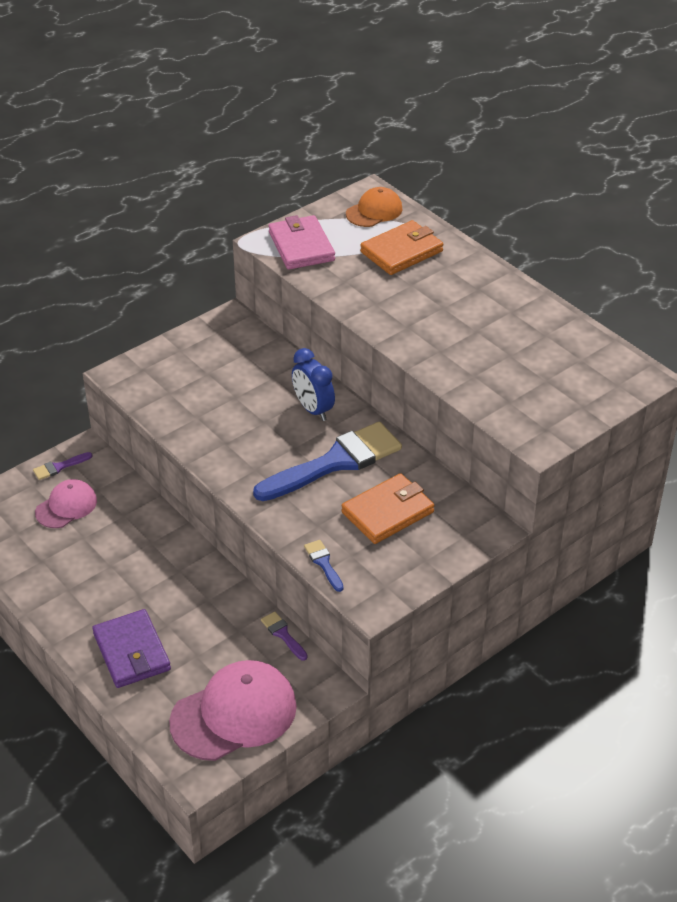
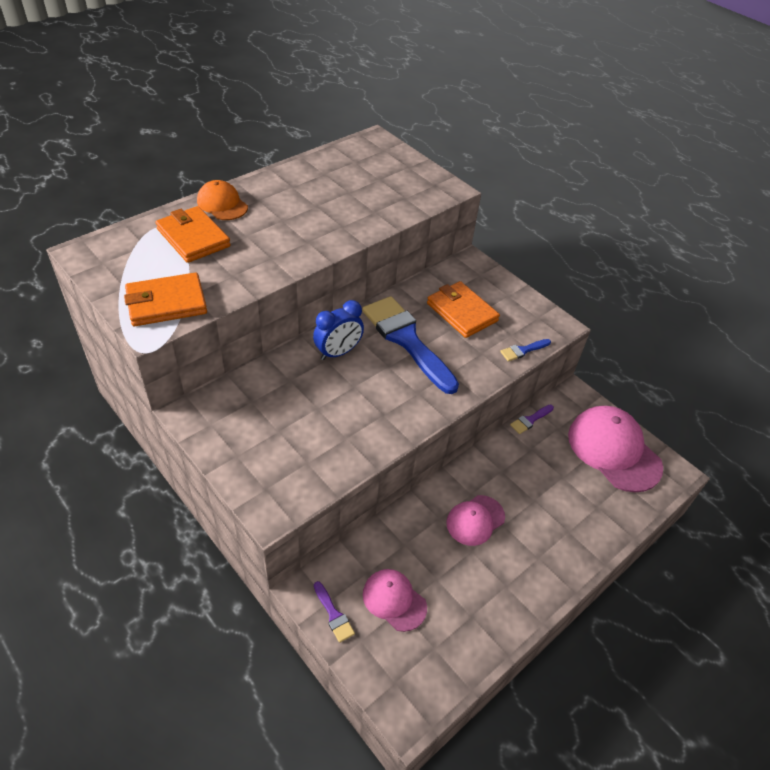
camera: 95 degrees left, 5 degrees up
(131, 652) = (570, 525): purple wallet -> none
(145, 571) = (475, 520): none -> pink cap
(301, 246) = (166, 303): pink wallet -> orange wallet
(374, 211) = (118, 251): orange cap -> orange cap (222, 204)

